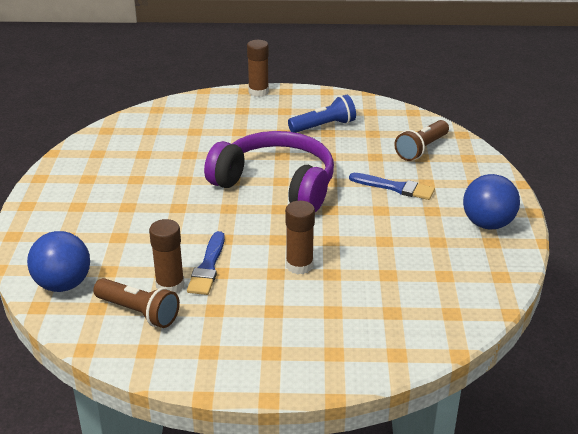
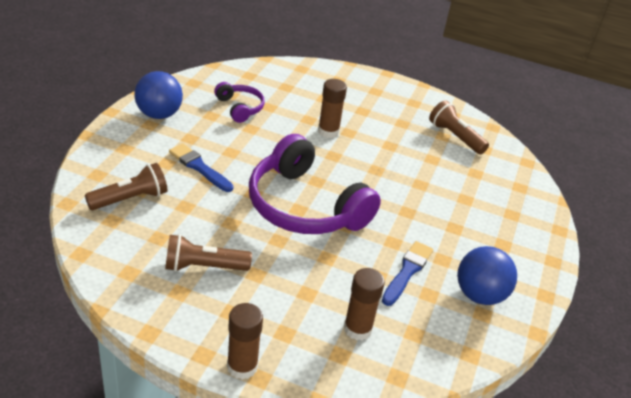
camera: 165 degrees left, 5 degrees up
(63, 284) = (510, 172): blue ball -> blue ball (479, 295)
(170, 285) = (429, 147): brown glue stick -> brown glue stick (357, 329)
(208, 267) = (397, 151): blue brush -> blue brush (407, 271)
(324, 126) = (203, 267): blue flashlight -> brown flashlight
(418, 261) = (240, 108): none -> purple headphones

